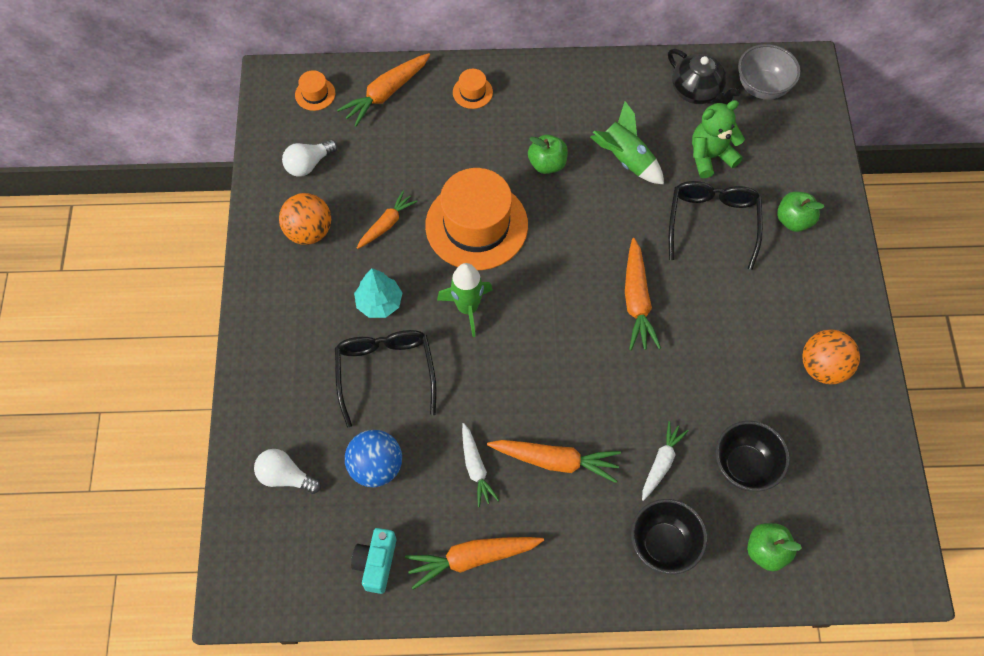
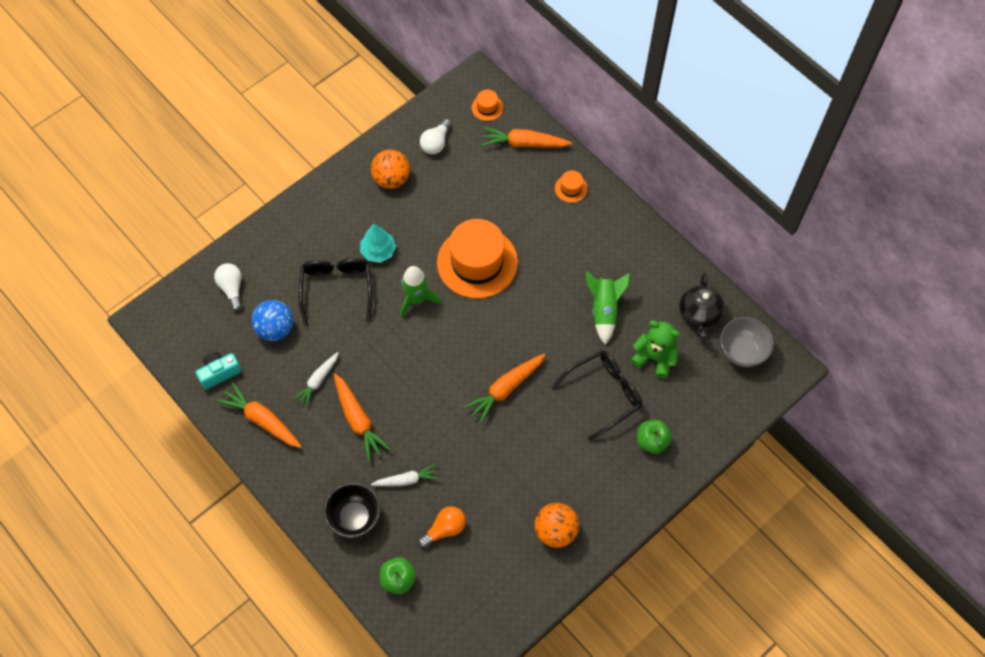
camera: 50 degrees right, 0 degrees up
(309, 164) = (436, 143): white light bulb -> white light bulb turned 75 degrees counterclockwise
(385, 373) = (337, 289): black glasses -> black glasses turned 45 degrees counterclockwise
(387, 224) = (433, 214): orange carrot -> none
(547, 164) = (558, 268): green apple -> none
(744, 466) = (445, 529): black bowl -> orange light bulb

